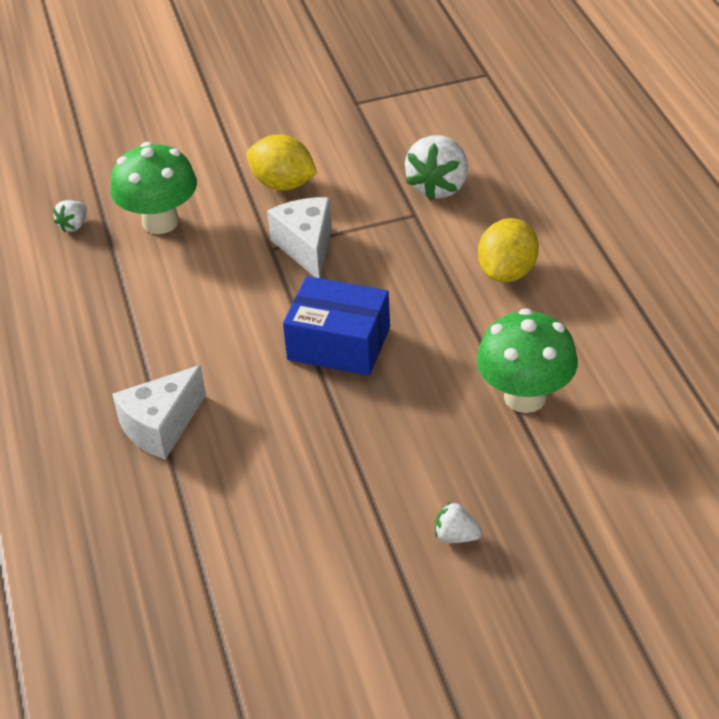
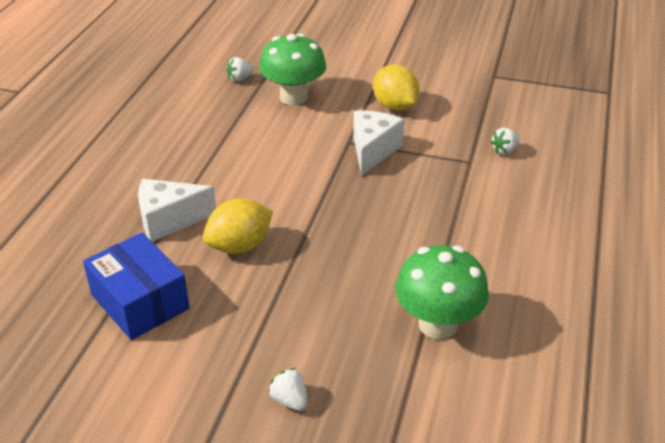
camera: 30 degrees right, 5 degrees down
(339, 343) = (335, 222): blue box -> blue box (140, 302)
(438, 186) = (504, 150): white strawberry -> white strawberry, size x0.50
(507, 272) = (505, 229): yellow lemon -> yellow lemon (239, 246)

